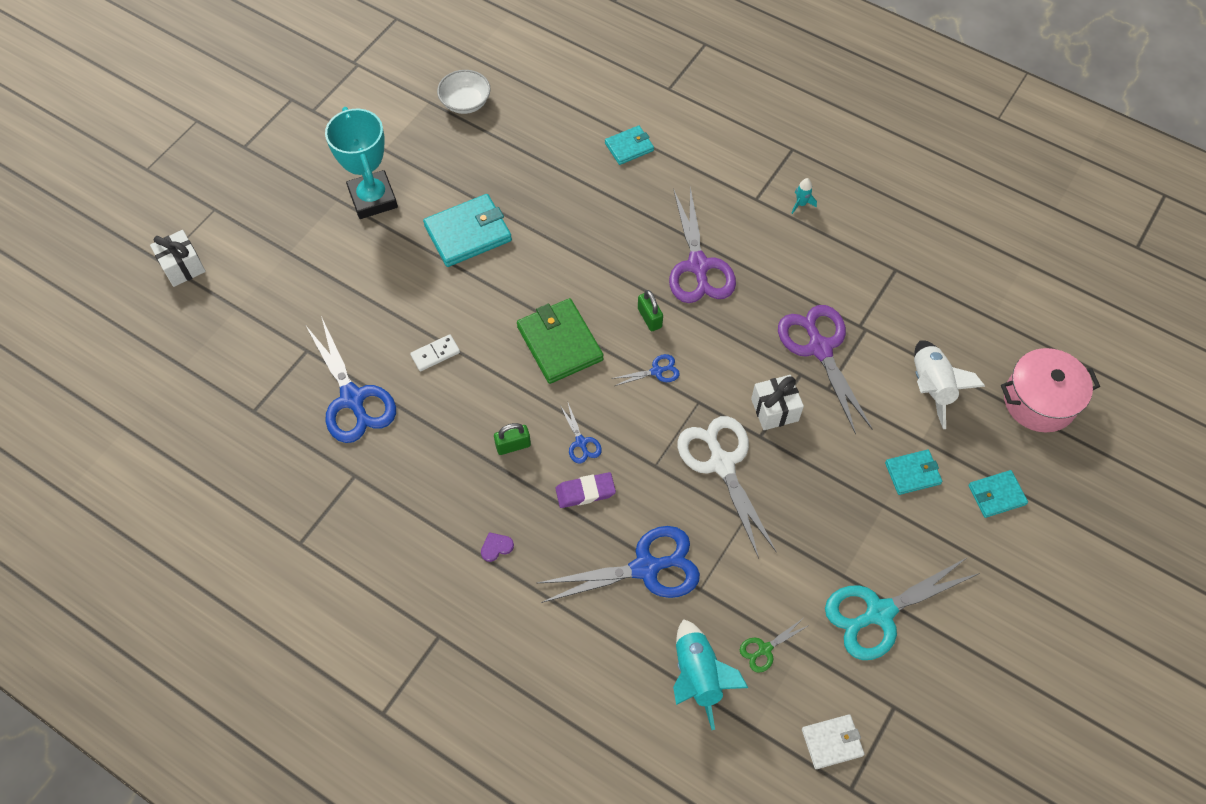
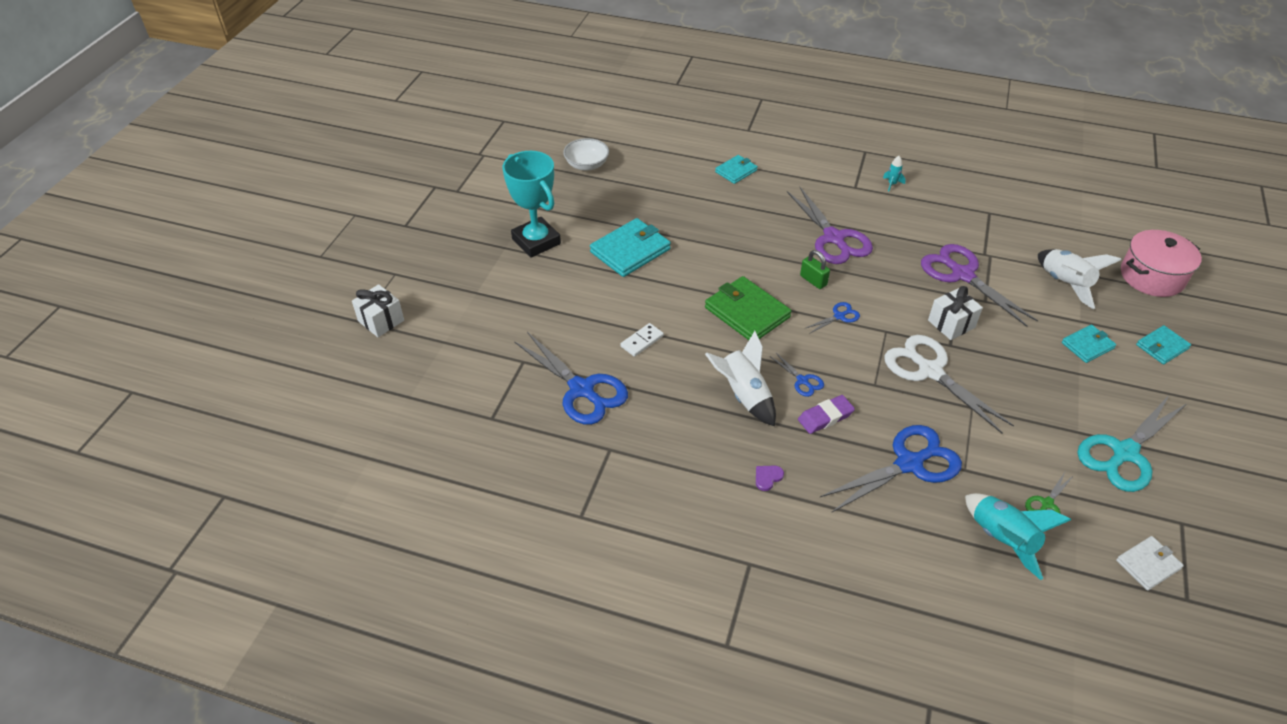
camera: 15 degrees left, 15 degrees down
(513, 445) = (744, 395): green padlock -> white rocket

